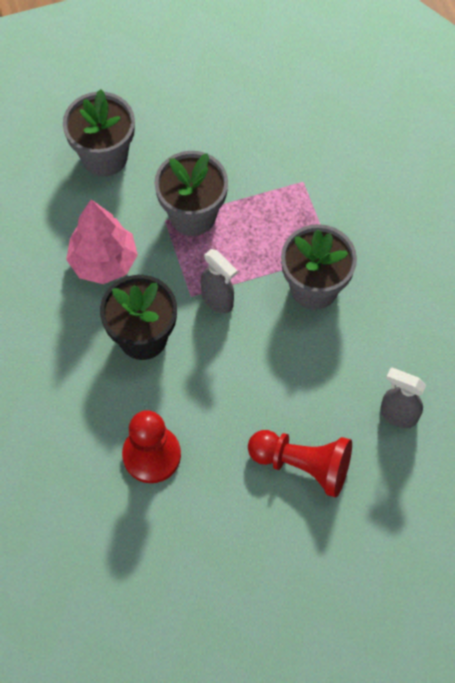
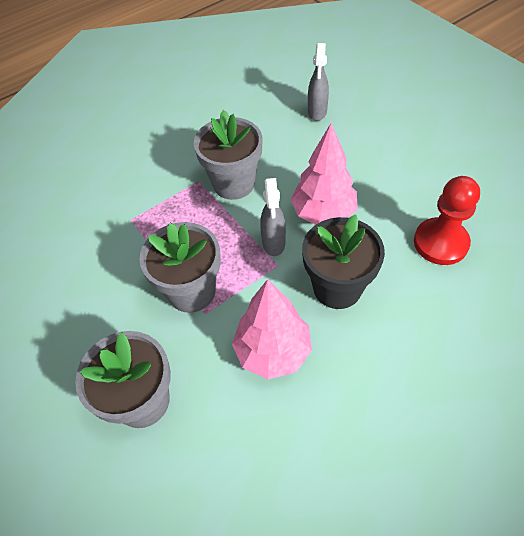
camera: 105 degrees left, 10 degrees down
(218, 300) = (273, 243): grey spray bottle -> grey spray bottle turned 150 degrees clockwise
(236, 360) = (323, 213): none -> pink tree
(303, 465) = (386, 149): red pawn -> none

